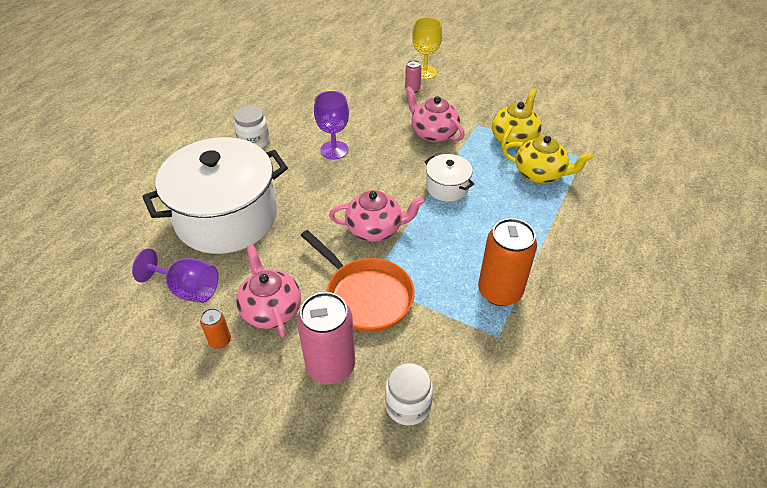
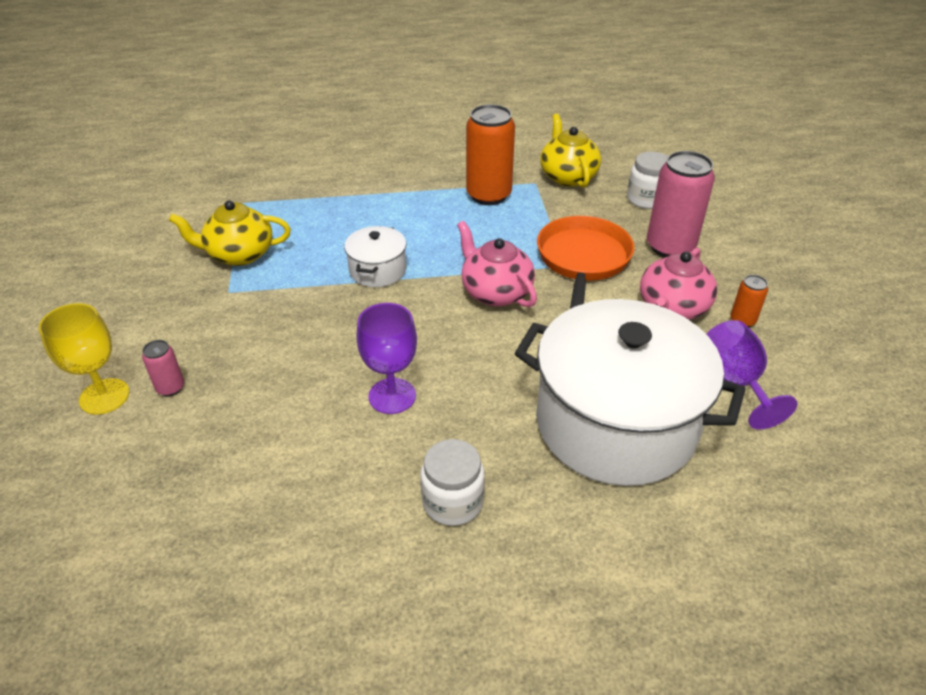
camera: 125 degrees left, 5 degrees down
(433, 133) = (277, 321): pink teapot -> none
(540, 174) = (296, 219): yellow teapot -> yellow teapot (567, 176)

